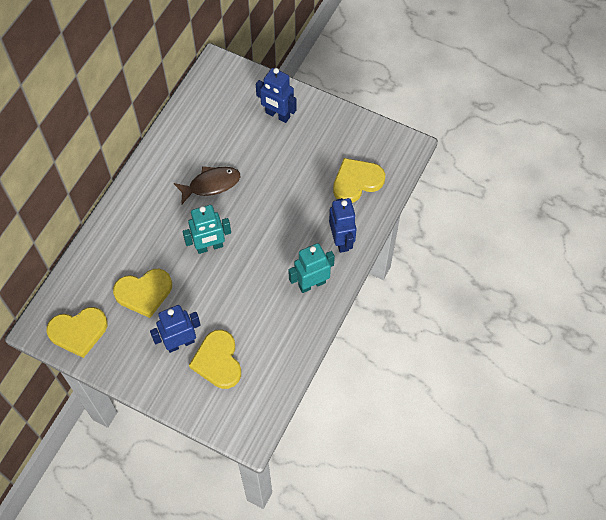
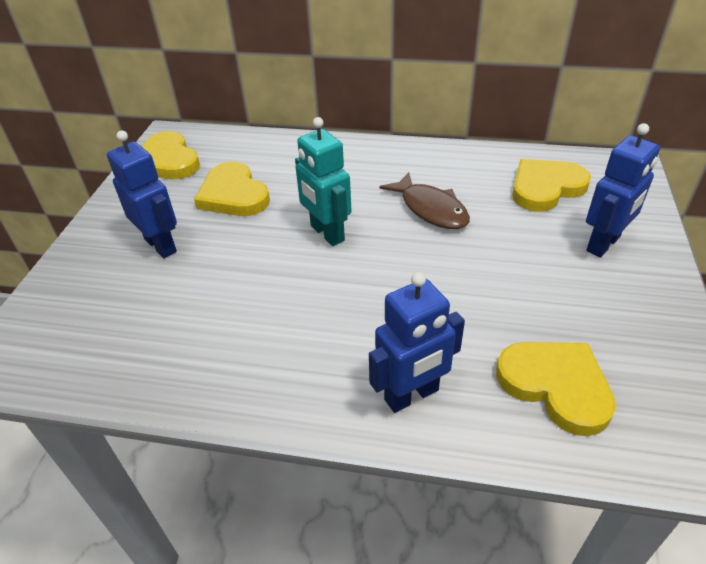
camera: 75 degrees right, 20 degrees down
(218, 361) = (133, 291): yellow heart -> yellow heart (545, 188)
(277, 115) = (603, 244): blue robot -> blue robot turned 150 degrees counterclockwise
(311, 284) = (302, 373): turquoise robot -> none

